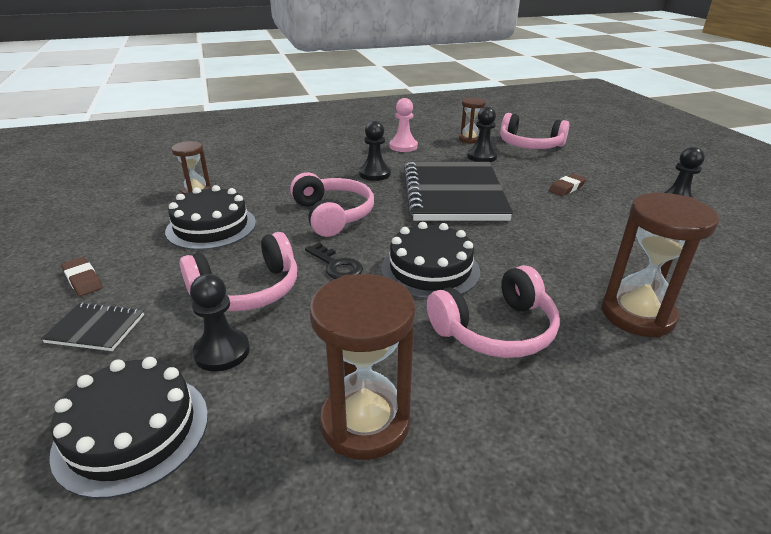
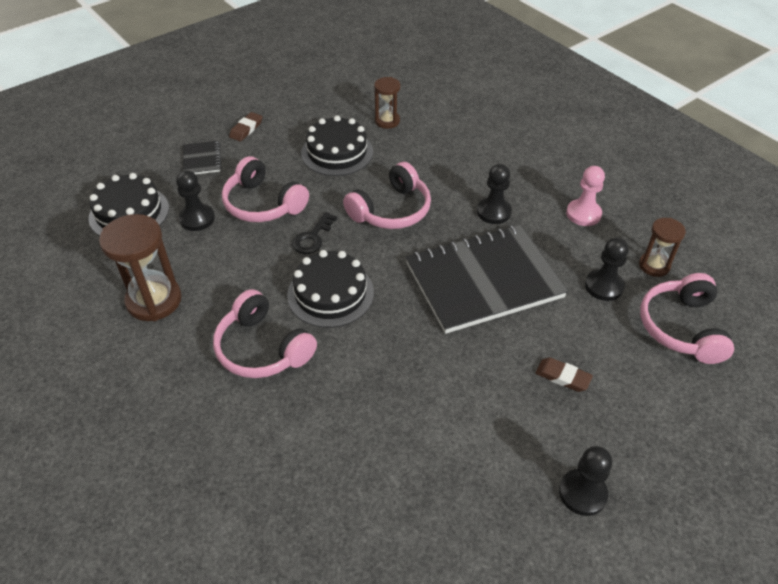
camera: 70 degrees right, 15 degrees up
(637, 314) = (316, 443): brown hourglass -> none

